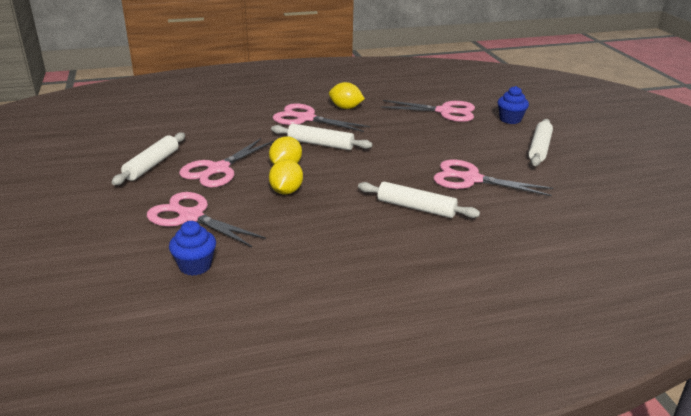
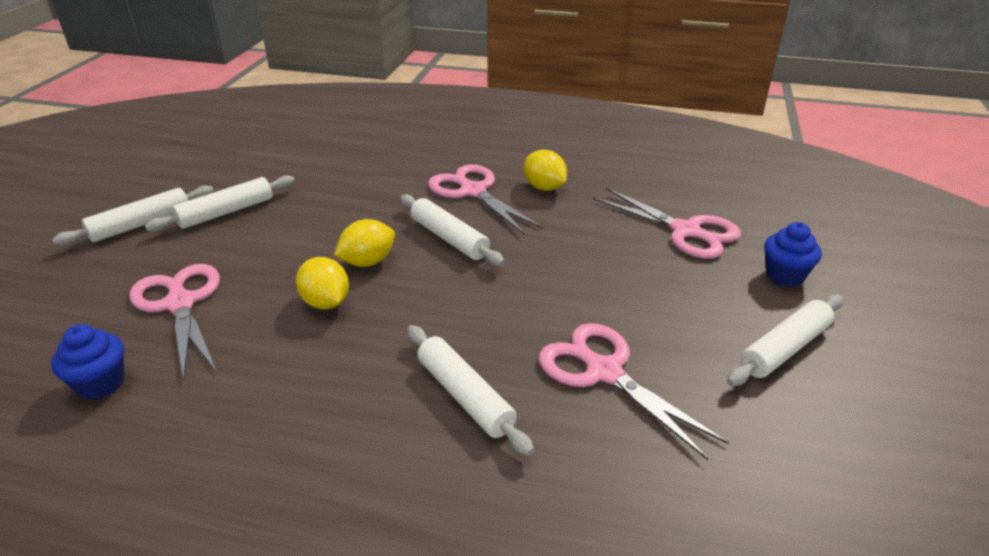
camera: 30 degrees right, 5 degrees up
(95, 186) = (141, 224): none -> white rolling pin
(218, 169) = (287, 241): pink scissors -> none
(286, 191) = (326, 302): yellow lemon -> yellow lemon turned 75 degrees counterclockwise

